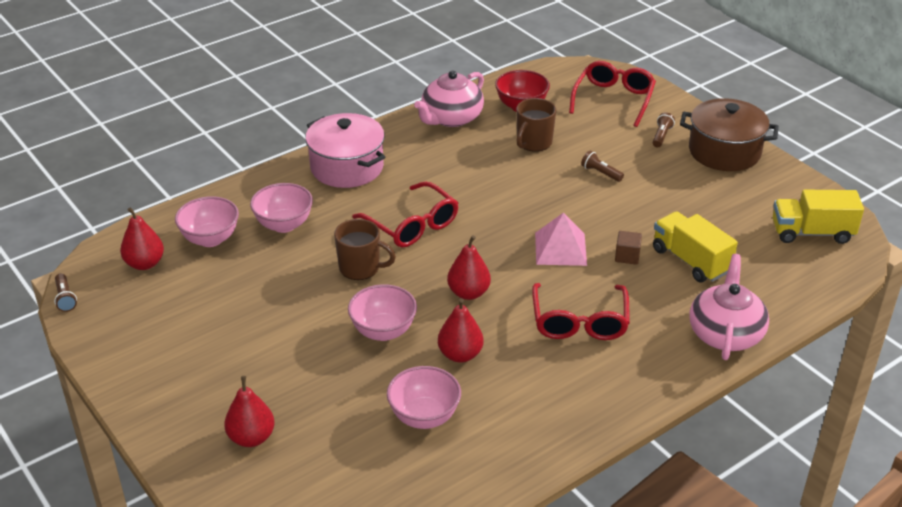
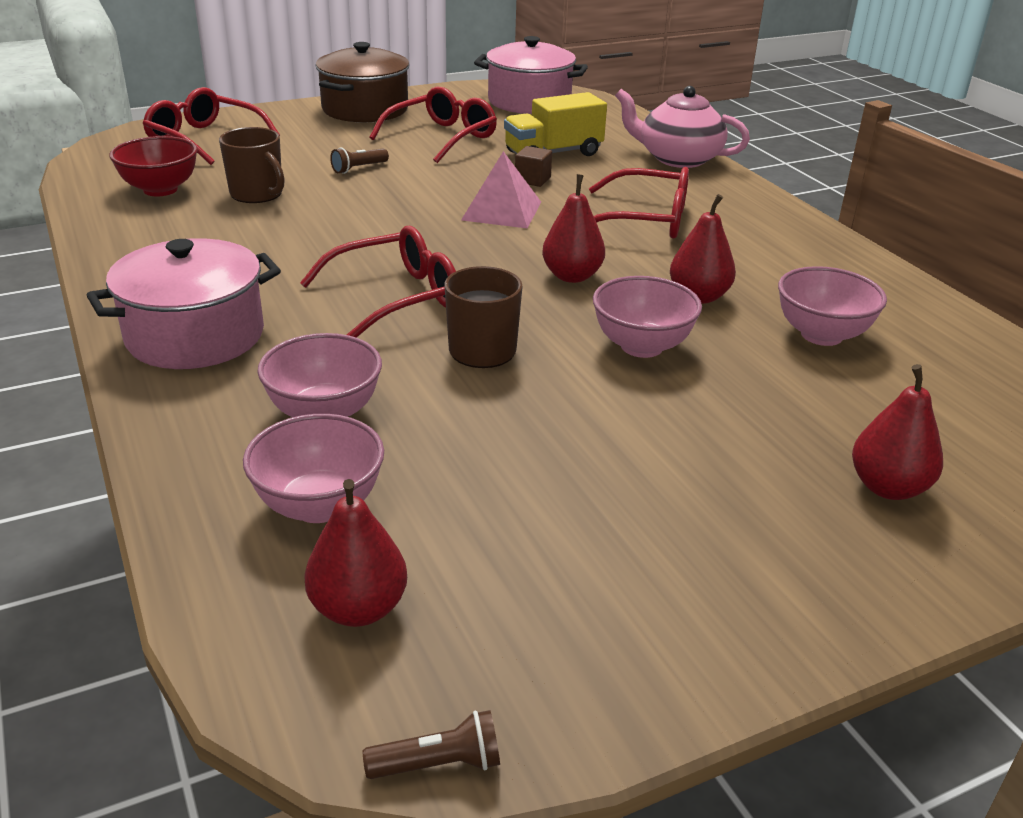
camera: 80 degrees left, 5 degrees down
(451, 118) = (138, 238): pink teapot -> none
(661, 136) = (308, 130): brown flashlight -> none
(688, 199) = (442, 137): none -> red glasses
(812, 233) = (529, 101): yellow truck -> pink pot

